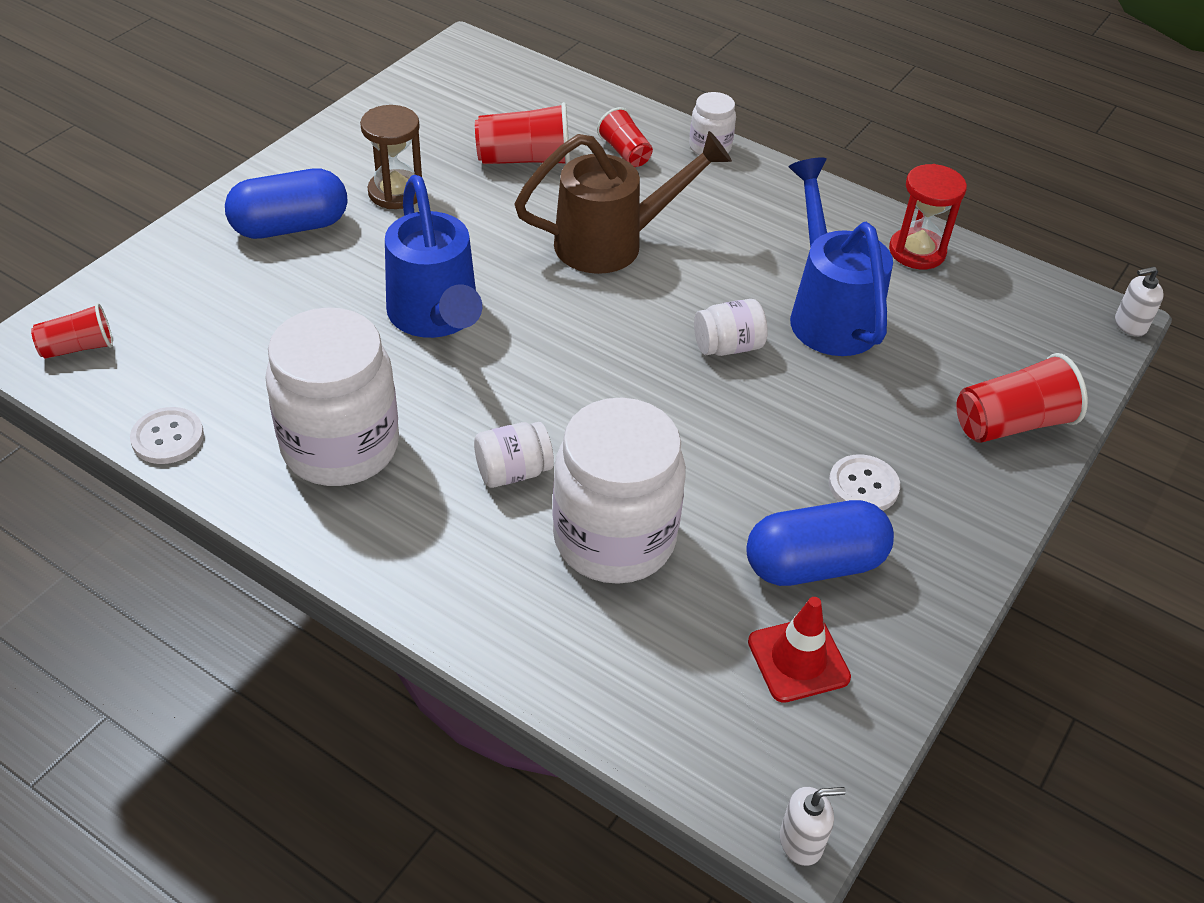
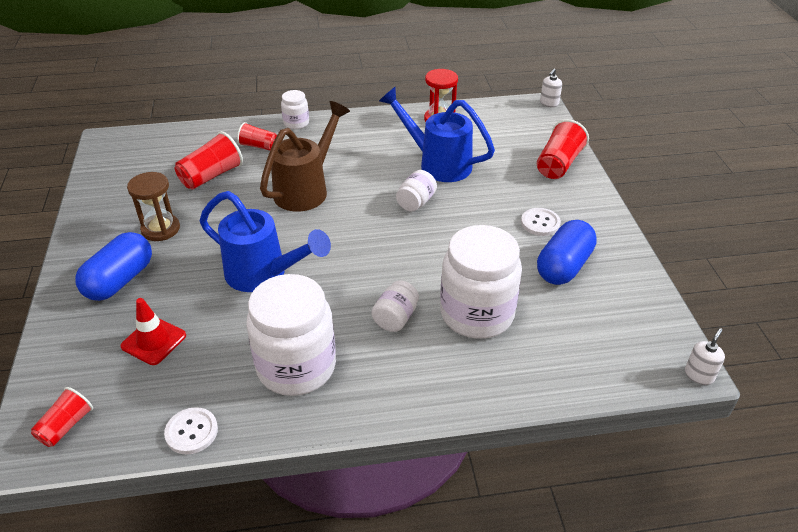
camera: 40 degrees left, 5 degrees down
(798, 660) = (607, 307): red traffic cone -> red traffic cone (154, 341)

